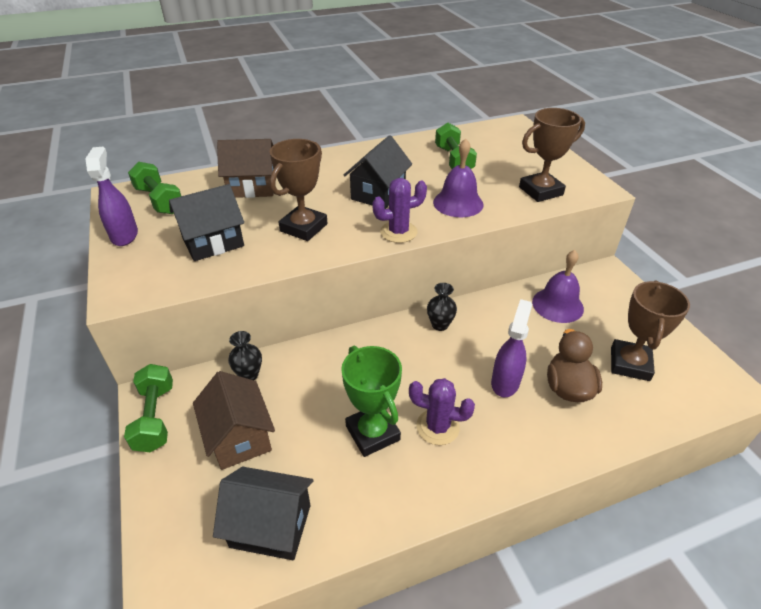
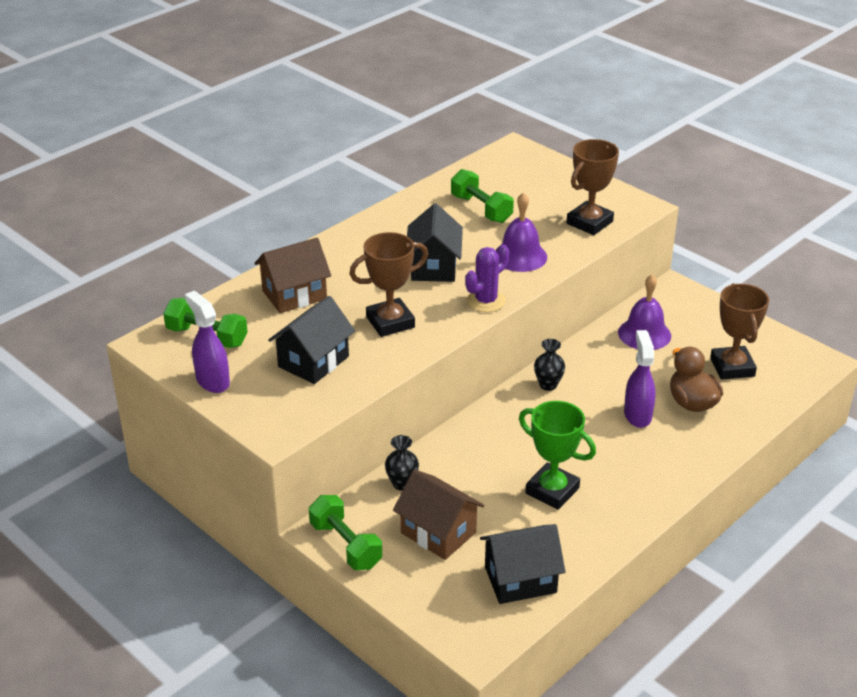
camera: 25 degrees left, 5 degrees down
(303, 227) = (390, 322): brown trophy -> brown trophy turned 60 degrees clockwise
(437, 427) = (603, 468): purple cactus -> none

